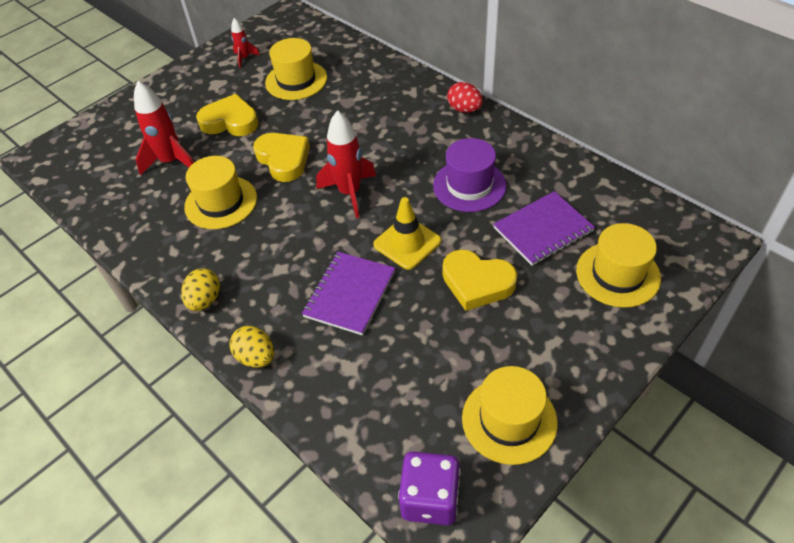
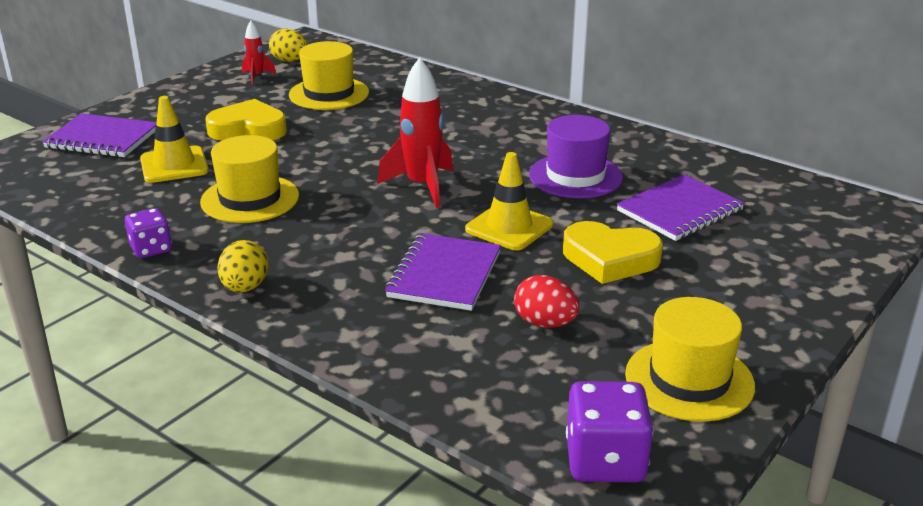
camera: 10 degrees left, 20 degrees down
(123, 129) = (102, 139): none -> purple notebook
(144, 255) = (151, 249): none -> purple dice
(171, 162) = (174, 165): red rocket -> yellow traffic cone
(256, 357) = (329, 338): yellow egg -> yellow egg (289, 61)
(283, 159) = (327, 160): yellow heart -> none
(464, 109) = (551, 114): red egg -> red egg (545, 323)
(618, 274) = (785, 245): yellow hat -> none

